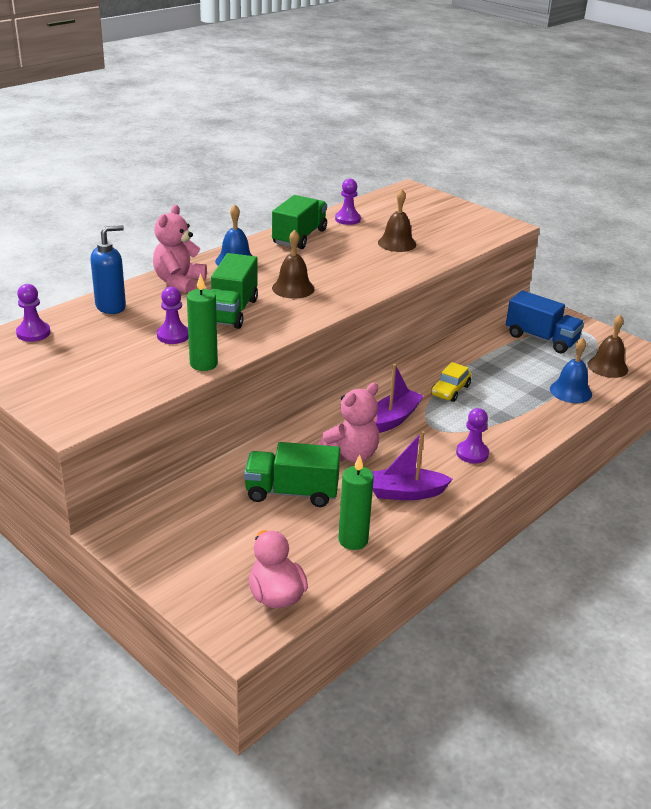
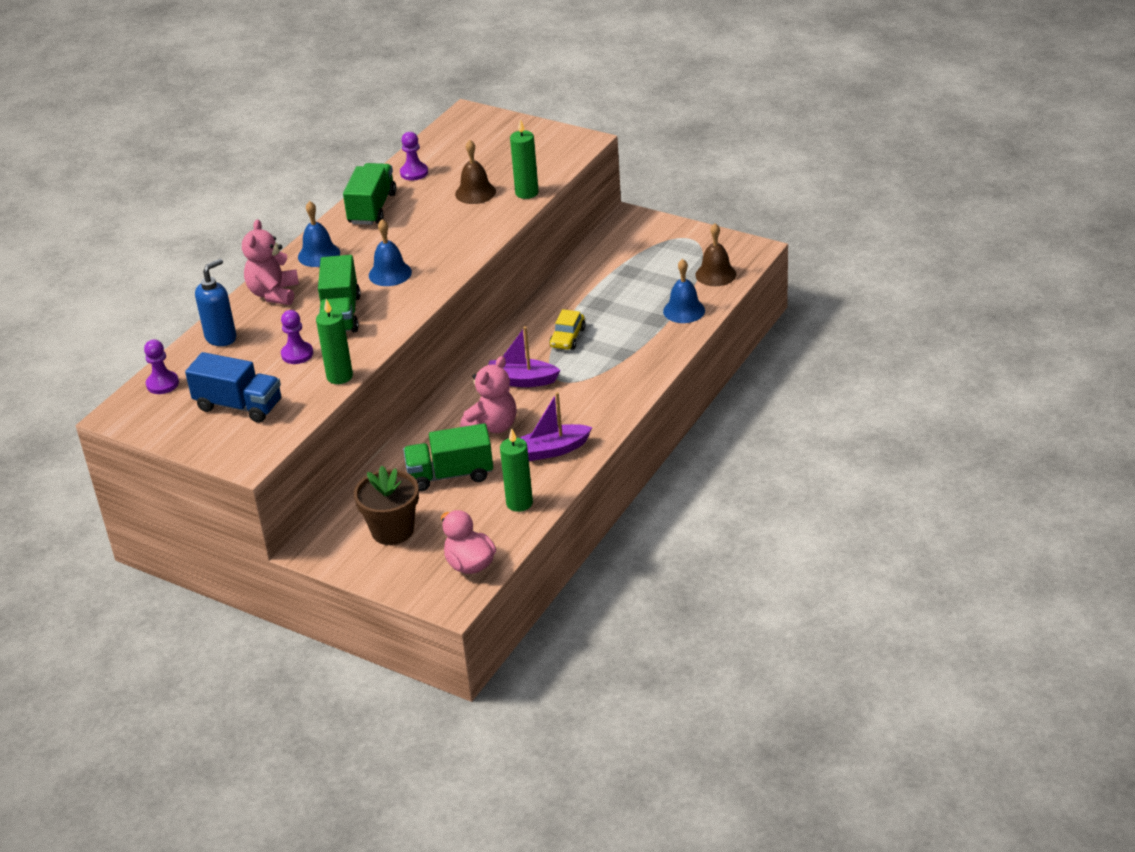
camera: 10 degrees left, 5 degrees up
(209, 535) = (392, 530): none -> brown flower pot
(293, 288) = (390, 273): brown bell -> blue bell
(394, 418) = (521, 380): purple boat -> purple boat turned 105 degrees counterclockwise
(444, 252) = (527, 193): none -> green candle
(472, 453) = (604, 398): purple pawn -> none
(541, 339) = (645, 257): blue truck -> blue truck (239, 406)

